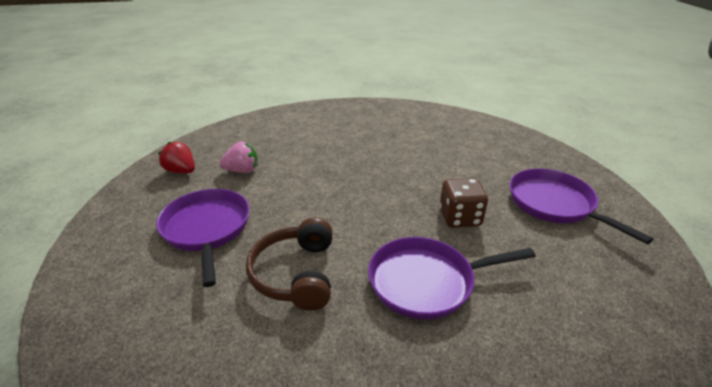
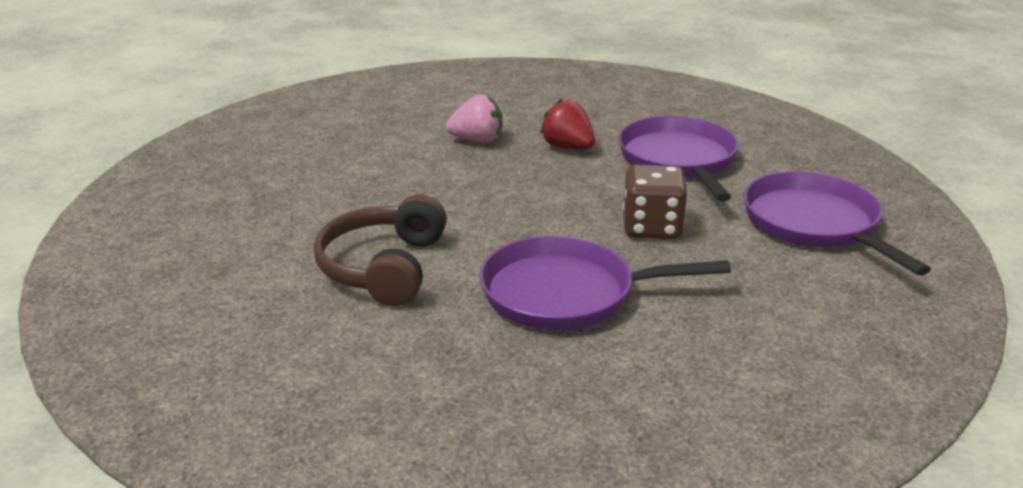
camera: 10 degrees right, 5 degrees down
(181, 171) = (252, 137): red strawberry -> red strawberry (568, 147)
(207, 229) = (274, 207): purple pan -> purple pan (678, 160)
(242, 170) = (342, 143): pink strawberry -> pink strawberry (477, 140)

